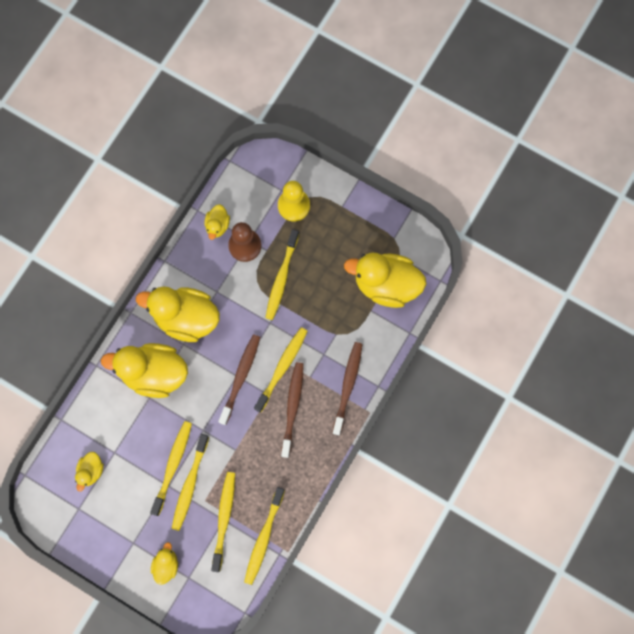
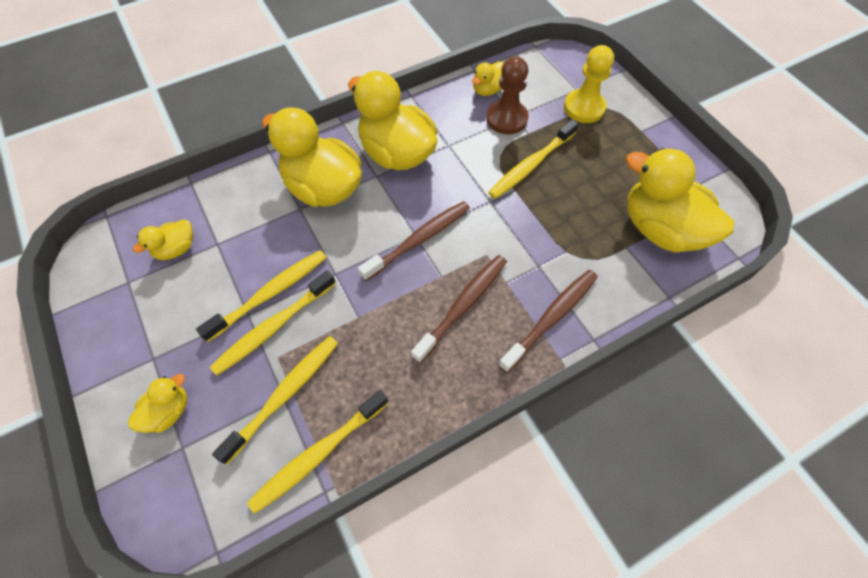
camera: 30 degrees right, 15 degrees down
(282, 368) = (476, 254): yellow toothbrush -> none

